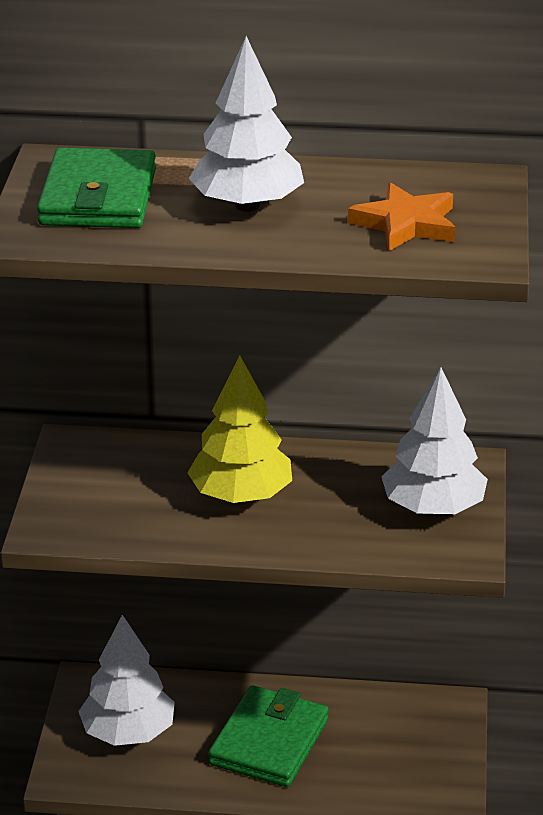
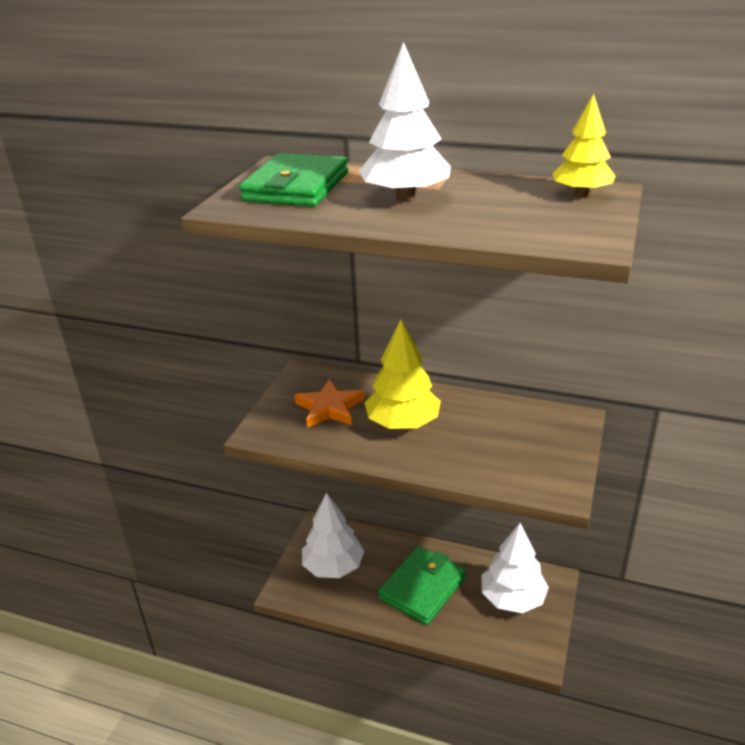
camera: 15 degrees right, 0 degrees up
(406, 224) = (530, 216): orange star -> orange star (329, 408)
(433, 508) = (542, 449): white tree -> white tree (512, 598)
(458, 186) = (581, 194): none -> yellow tree

